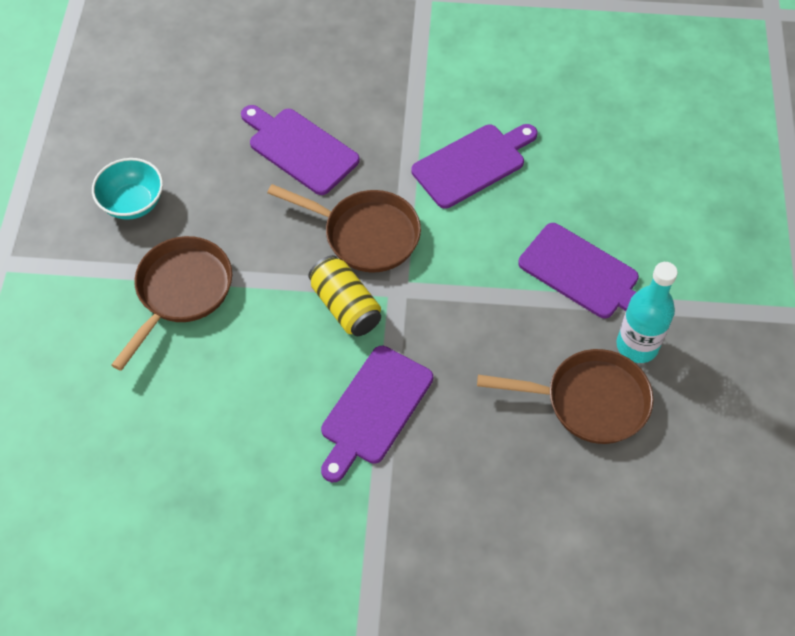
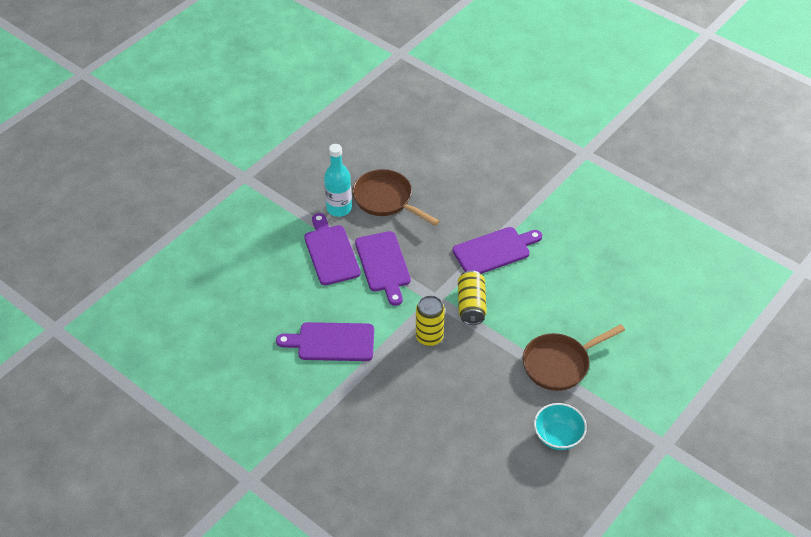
camera: 145 degrees left, 10 degrees down
(300, 149) = (427, 412): purple cutting board -> purple cutting board (383, 265)
(365, 234) = (429, 337): brown pan -> yellow can

